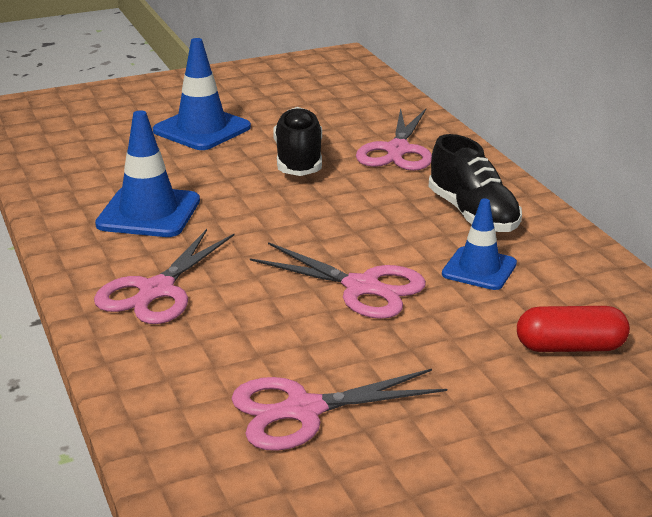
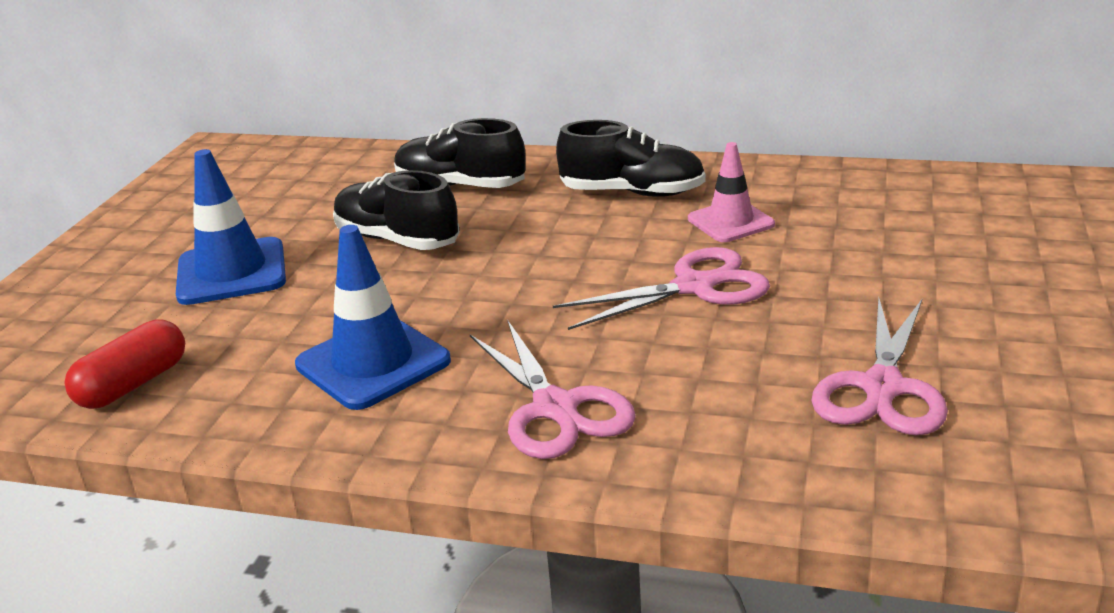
camera: 50 degrees left, 0 degrees up
(397, 150) = (460, 186): pink scissors -> black shoe
(479, 269) = (730, 222): blue traffic cone -> pink traffic cone
(570, 347) = (899, 227): red capsule -> red capsule (133, 384)

